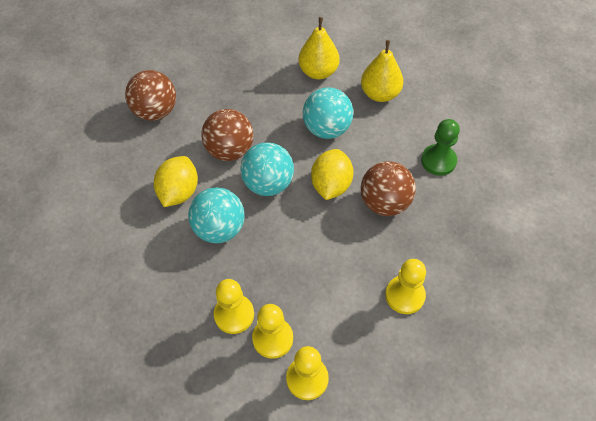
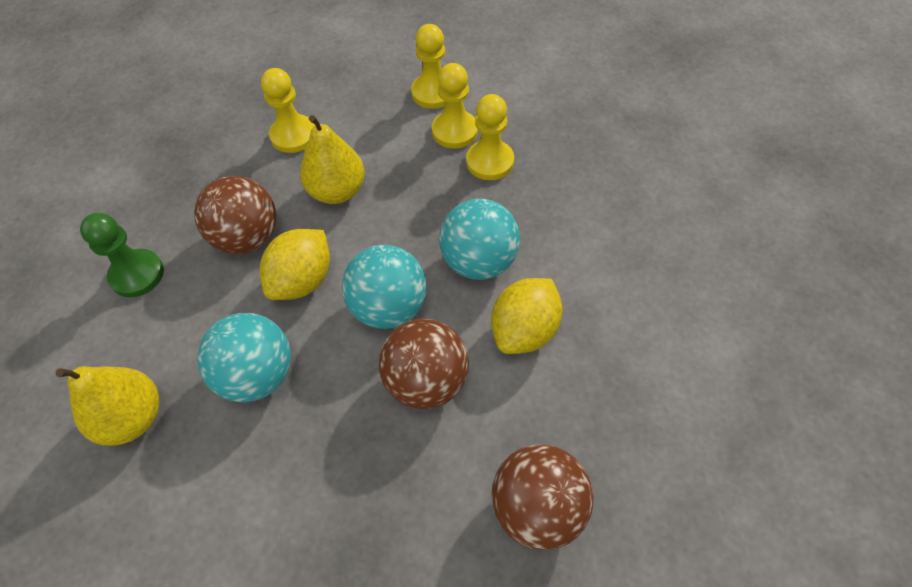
camera: 160 degrees left, 0 degrees up
(318, 72) = (204, 506): yellow pear -> yellow pear (337, 191)

